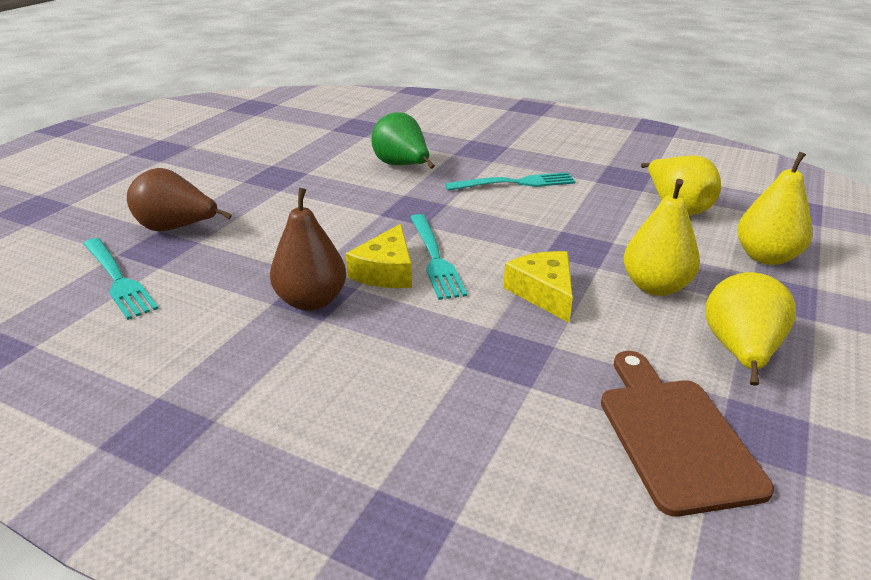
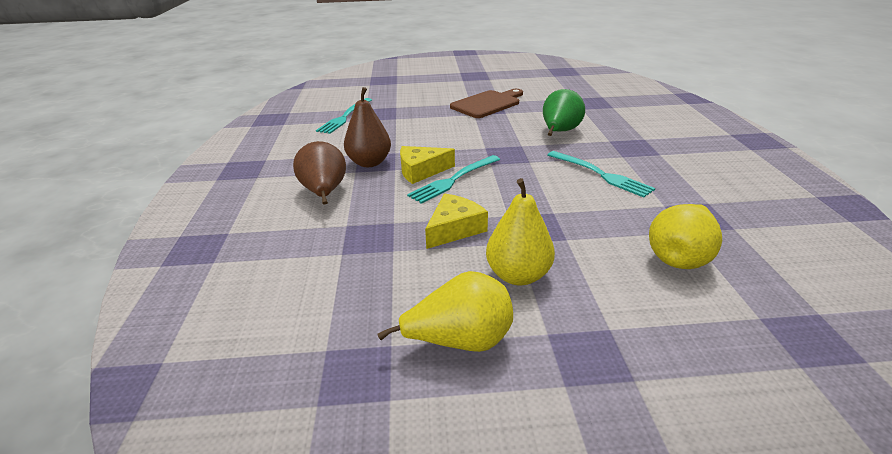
camera: 60 degrees right, 0 degrees up
(177, 229) = (402, 109): brown pear -> brown pear (324, 193)
(674, 436) = (325, 325): brown cutting board -> brown cutting board (487, 104)
(766, 257) = (655, 331): yellow pear -> none

